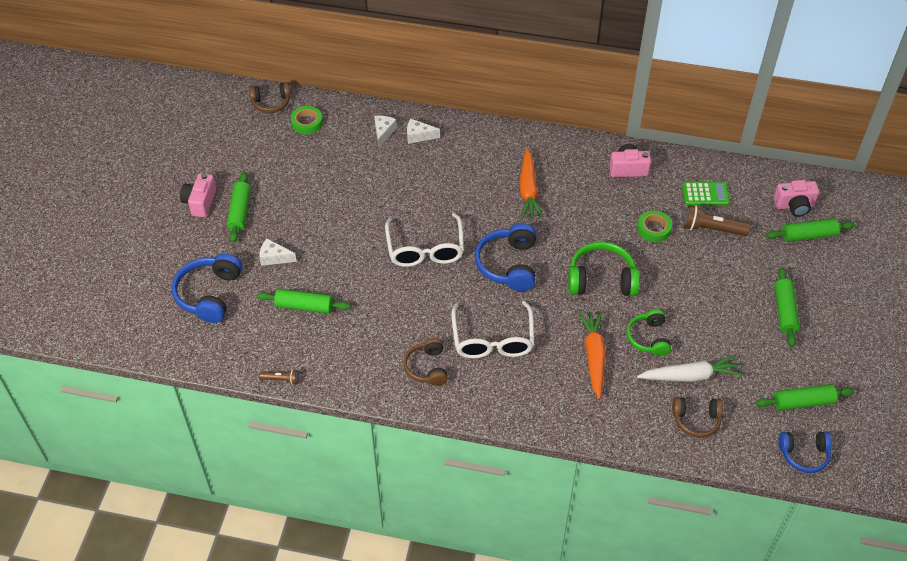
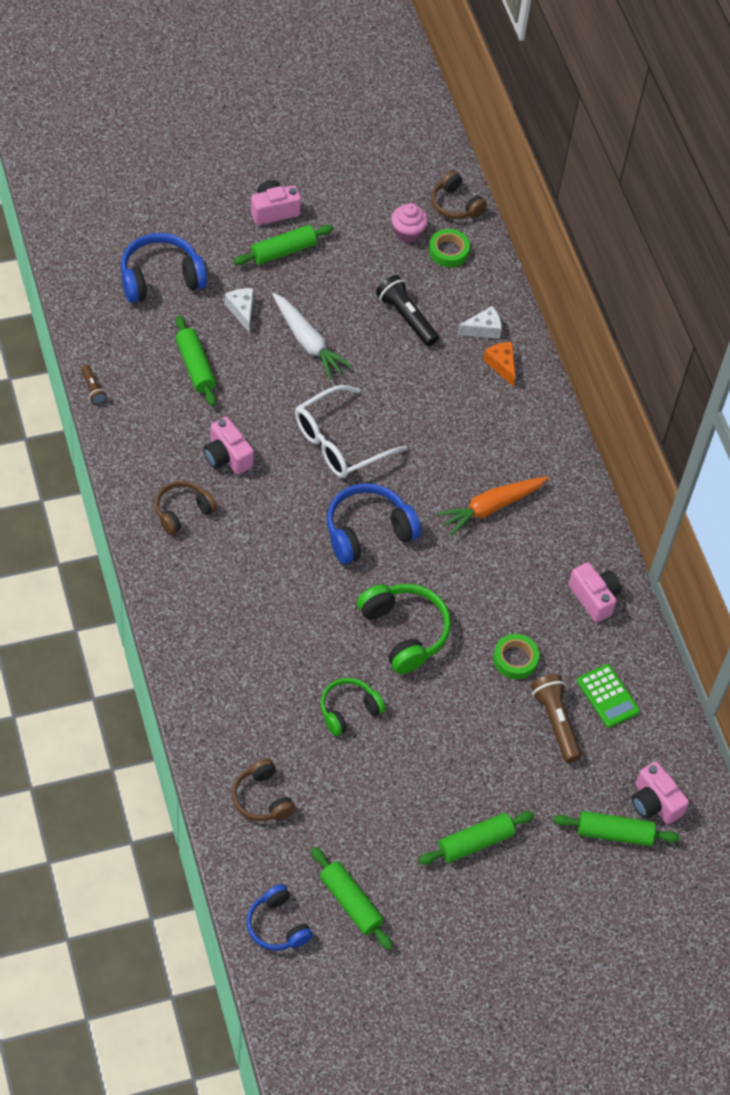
camera: 55 degrees right, 5 degrees up
(275, 137) = (407, 233): none -> pink cupcake
(345, 168) = (406, 317): none -> black flashlight
(395, 320) = (227, 456): none -> pink camera
(418, 136) = (501, 365): white cheese -> orange cheese
(493, 340) = (255, 558): white glasses -> none
(594, 356) = (290, 664): orange carrot -> none
(690, 376) = (319, 771): white carrot -> white carrot (307, 342)
(808, 235) = (614, 833): green rolling pin -> green rolling pin turned 45 degrees counterclockwise

